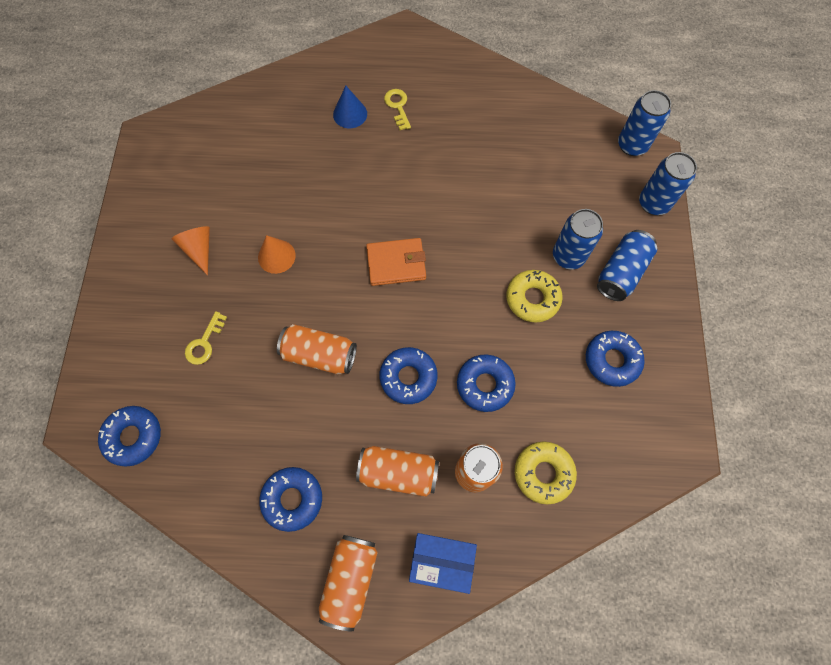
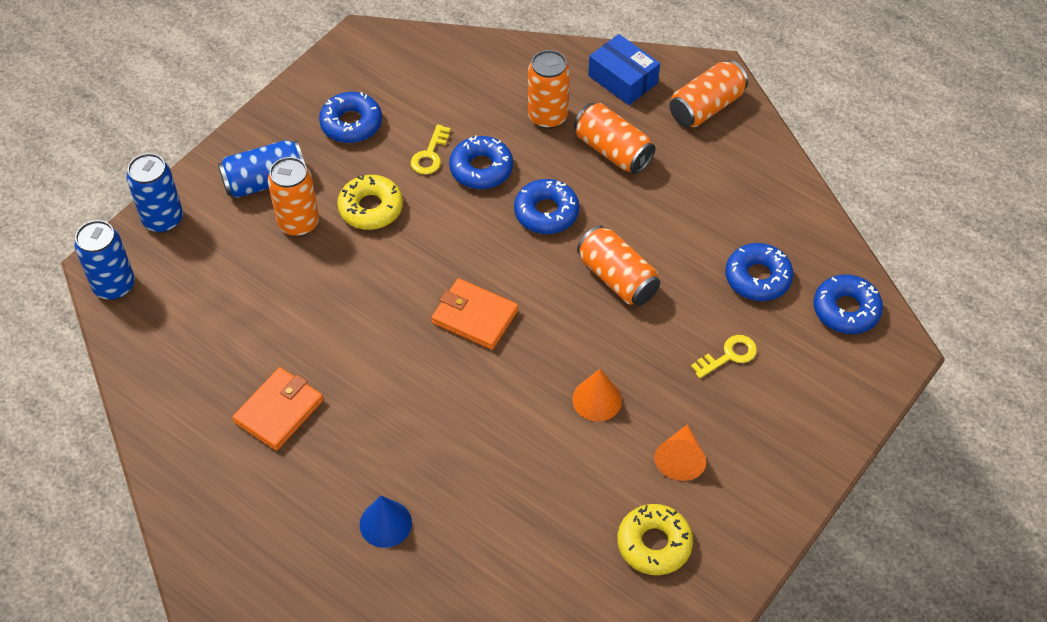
camera: 145 degrees left, 15 degrees down
(292, 499) = (720, 182): blue donut -> blue donut (758, 278)
(398, 106) = (320, 496): yellow key -> yellow key (430, 155)
(462, 135) = (279, 411): none -> orange wallet
(543, 473) = (490, 86): yellow donut -> yellow donut (654, 544)
(568, 256) = (298, 223): blue can -> orange can

